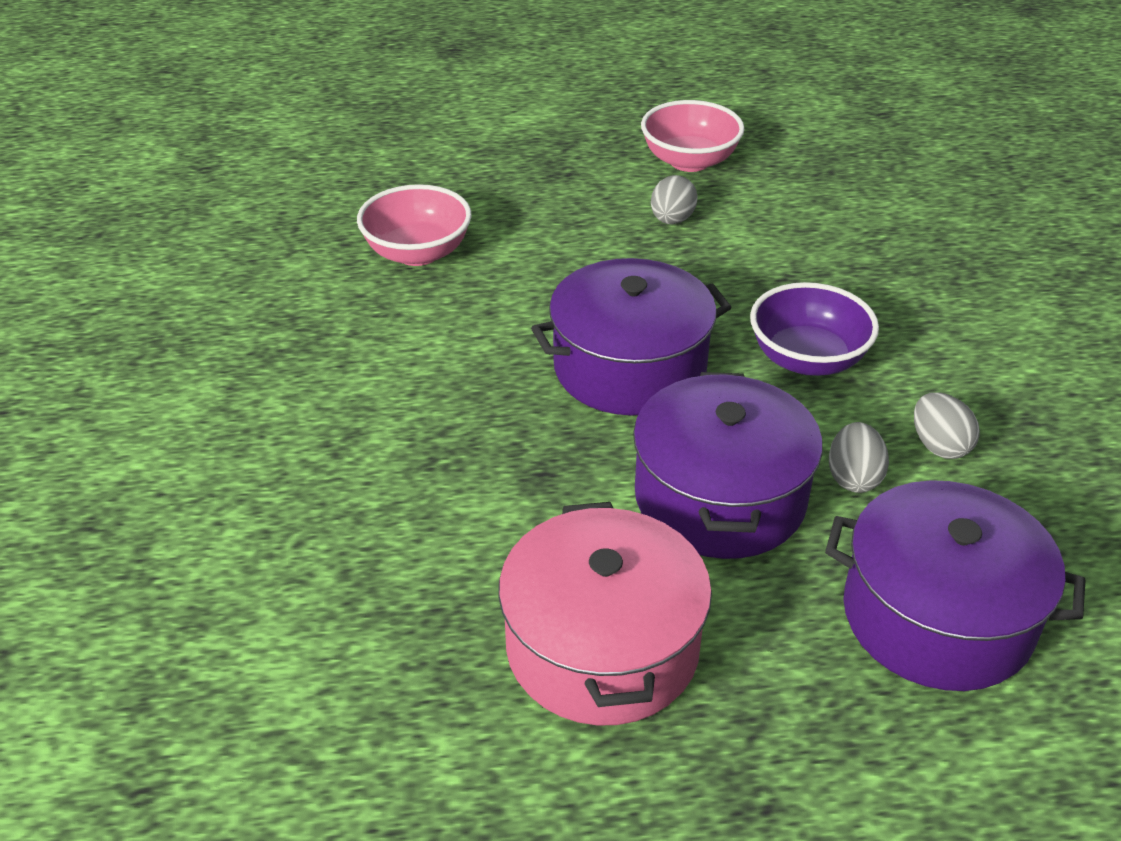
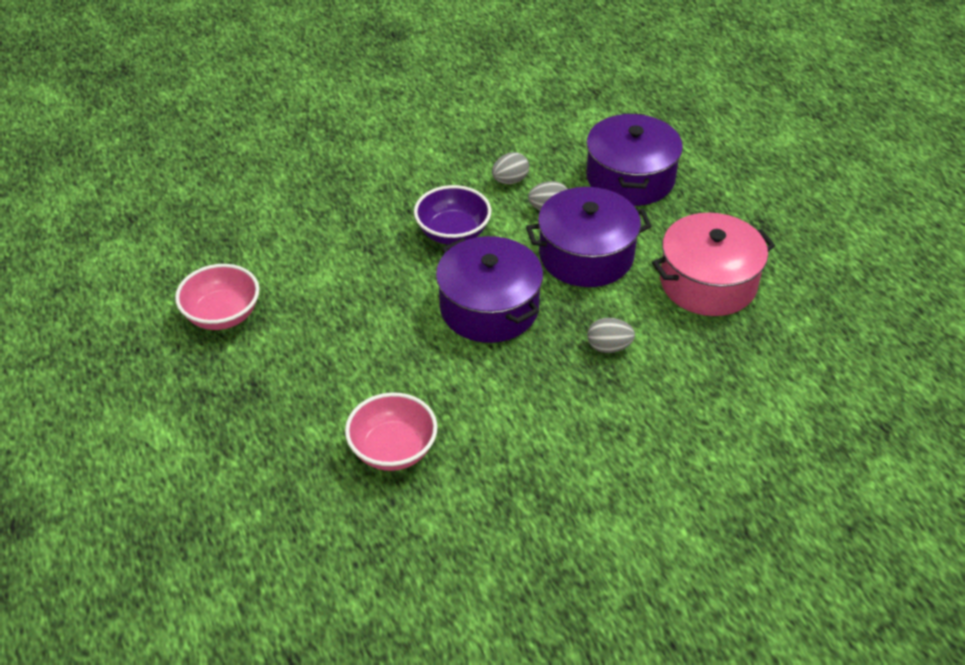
camera: 105 degrees left, 5 degrees up
(672, 220) = (311, 313): grey egg -> grey egg (609, 347)

